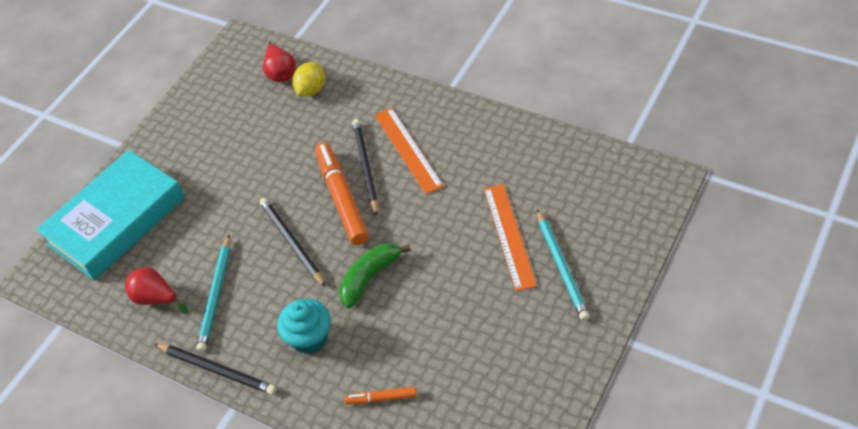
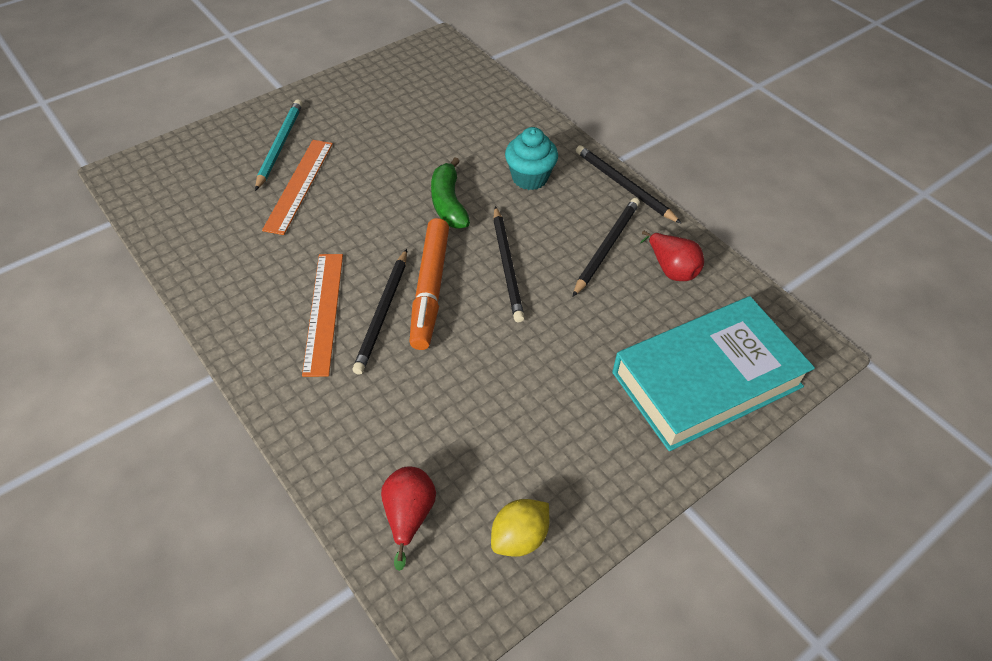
camera: 165 degrees left, 0 degrees up
(216, 295) = (606, 247): turquoise pencil -> black pencil
(311, 90) = (382, 459): yellow lemon -> yellow lemon (519, 537)
(370, 277) = (448, 203): green banana -> green banana turned 105 degrees clockwise
(381, 398) = (492, 118): orange marker -> none

